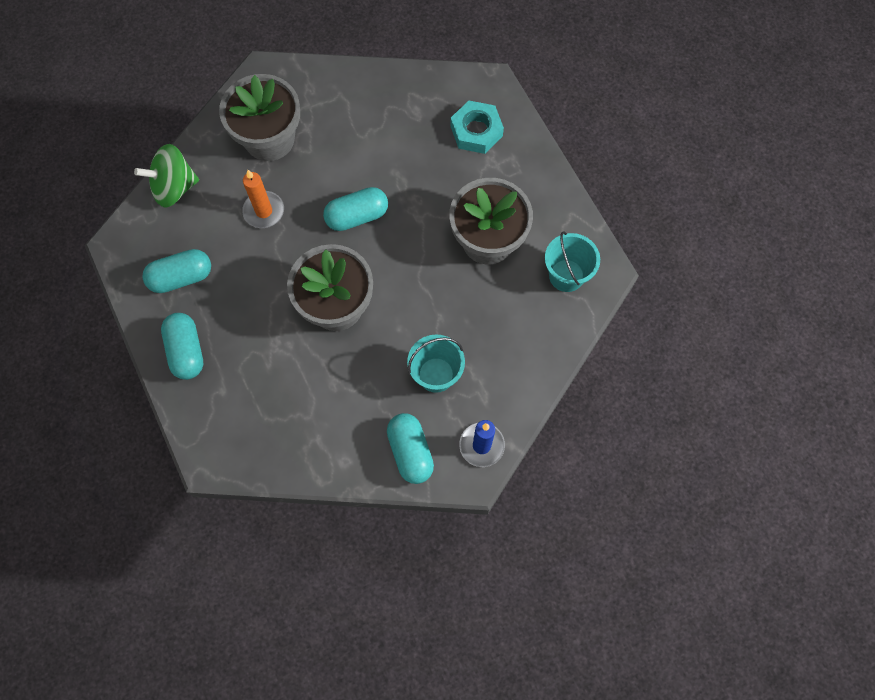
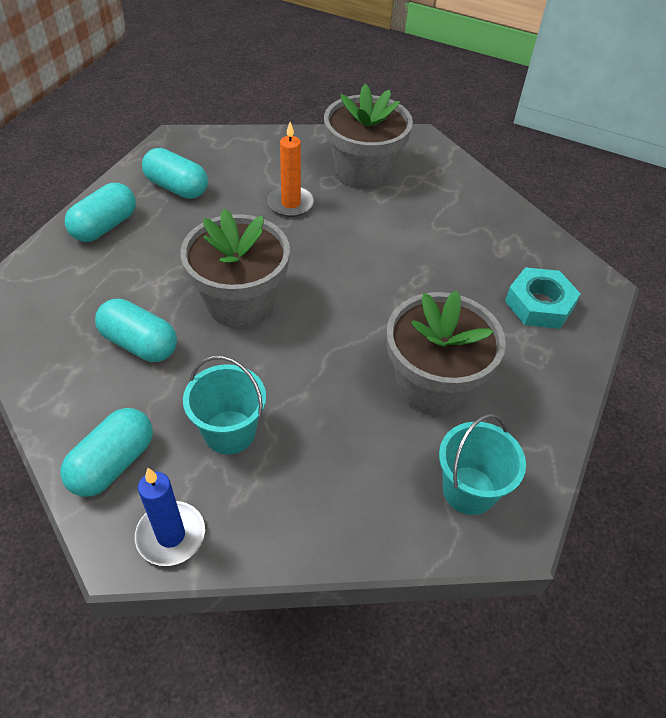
camera: 50 degrees right, 20 degrees down
(174, 187) = (258, 143): green spinning top -> none
(357, 216) = (350, 266): turquoise capsule -> turquoise capsule (140, 344)

